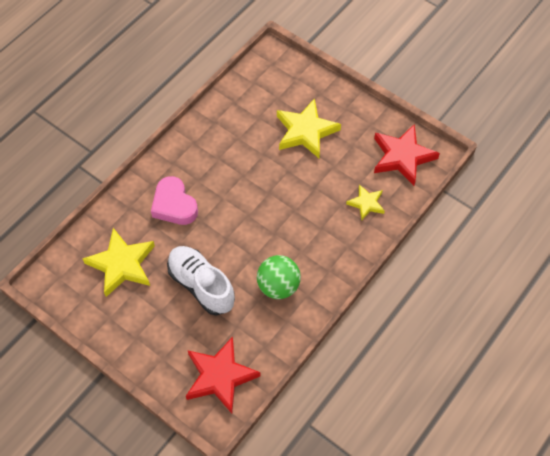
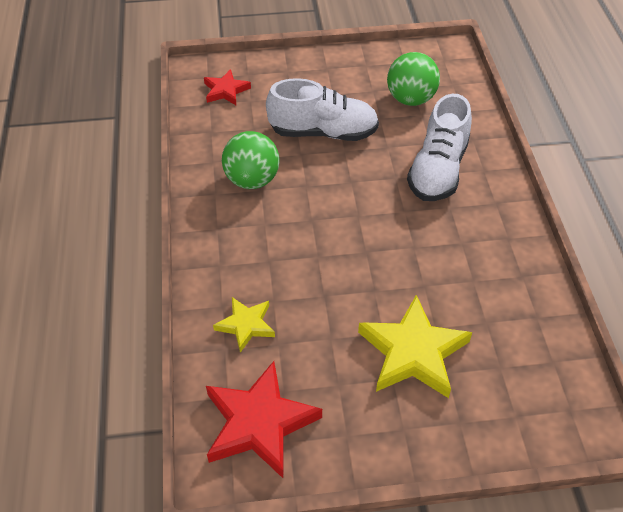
camera: 135 degrees right, 10 degrees down
(122, 264) = (410, 99): yellow star -> green ball
(174, 205) = (438, 170): pink heart -> white shoe
(220, 376) = (226, 90): red star -> red star, size x0.56

